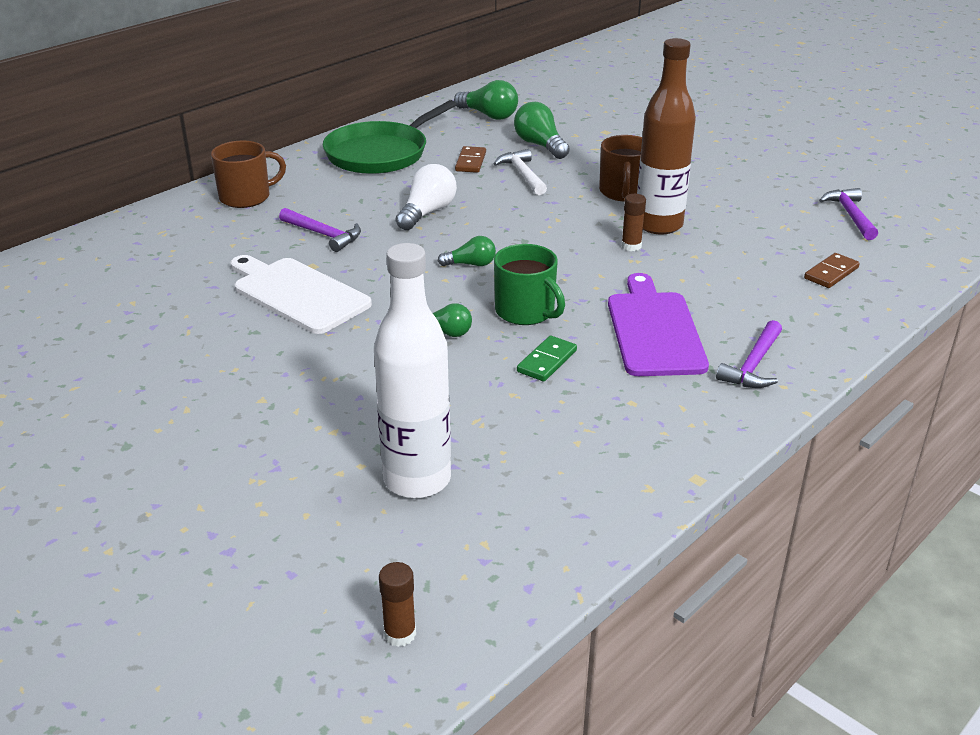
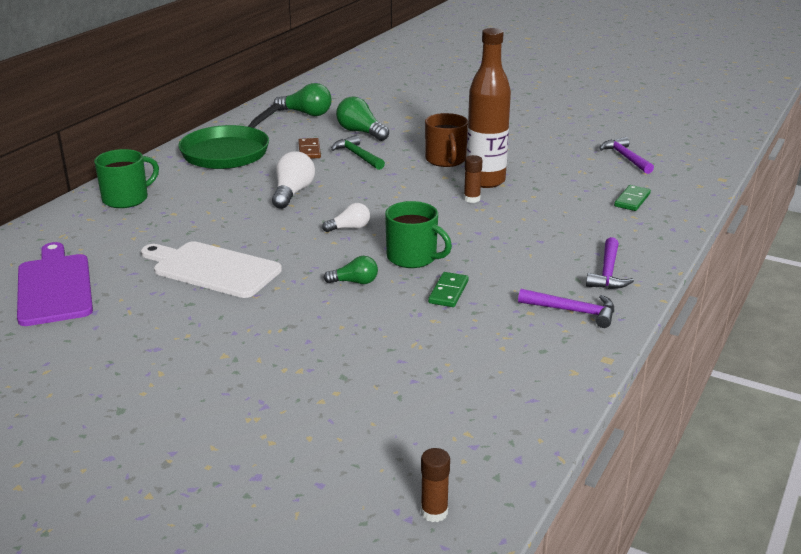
camera: 15 degrees left, 5 degrees down
(246, 197) = (127, 199): brown mug -> green mug
(324, 235) = (212, 220): purple hammer -> purple hammer (573, 311)
(417, 480) = (389, 395): white bottle -> none
(471, 264) = (349, 228): green light bulb -> white light bulb
(522, 174) = (357, 155): white hammer -> green hammer
(654, 330) = (520, 258): purple cutting board -> purple cutting board (54, 287)
(831, 273) = (632, 200): brown domino -> green domino

